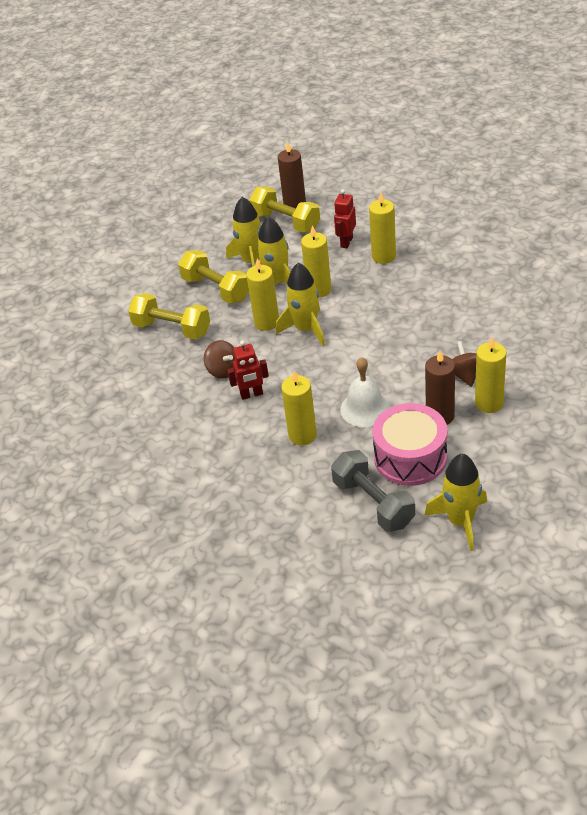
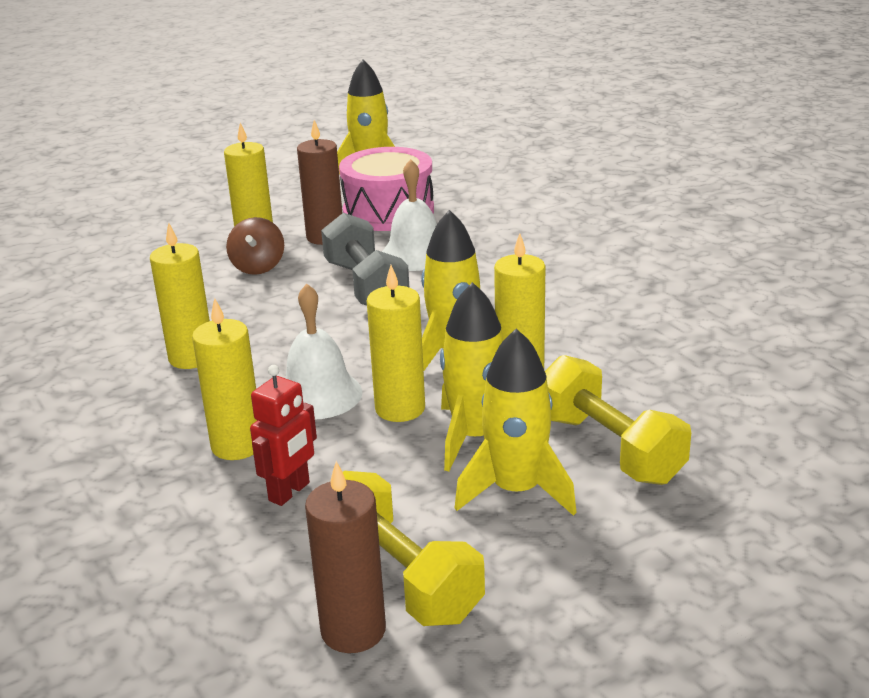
camera: 170 degrees left, 15 degrees down
(172, 328) = (706, 393): yellow dumbbell -> none
(223, 370) = (613, 321): brown spinning top -> none
(251, 394) = (572, 288): red robot -> none
(302, 435) = (512, 242): yellow candle -> yellow candle (191, 358)
(363, 289) = (318, 394): none -> white bell
(373, 503) = (453, 188): grey dumbbell -> grey dumbbell (366, 286)

